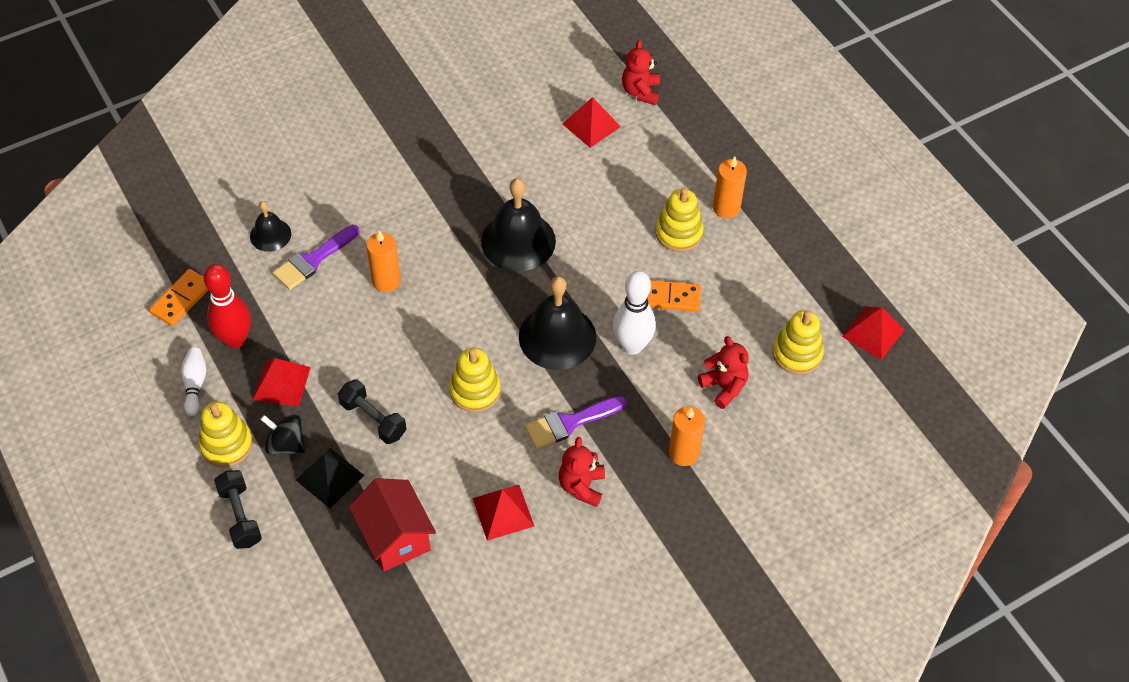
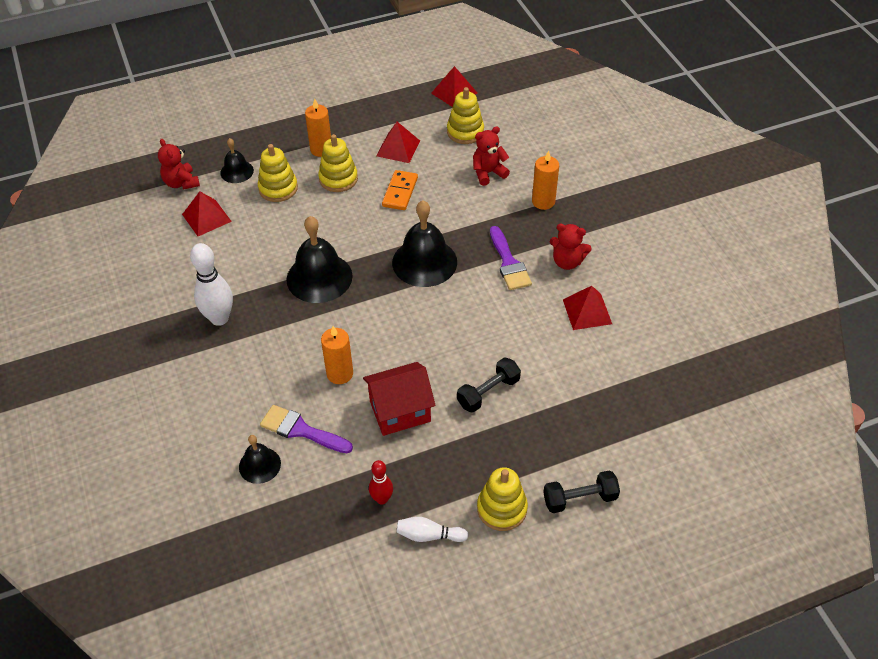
camera: 80 degrees left, 5 degrees down
(182, 299) = (322, 547): orange domino -> none
(235, 339) = (382, 499): red bowling pin -> red bowling pin, size x0.57
(281, 383) = (439, 461): red pyramid -> red pyramid (398, 148)
(286, 444) = (507, 460): black spinning top -> none
(313, 260) = (301, 430): purple brush -> purple brush turned 150 degrees clockwise
(329, 477) = (545, 427): black pyramid -> none
(395, 537) = (607, 384): red house -> red house (400, 411)
(475, 391) = (469, 319): yellow stacking toy -> yellow stacking toy (278, 188)
(632, 346) = (442, 218): white bowling pin -> white bowling pin (219, 318)
(640, 92) = (181, 183): red teddy bear -> red teddy bear turned 45 degrees clockwise
(670, 136) = (237, 171): none -> black bell

